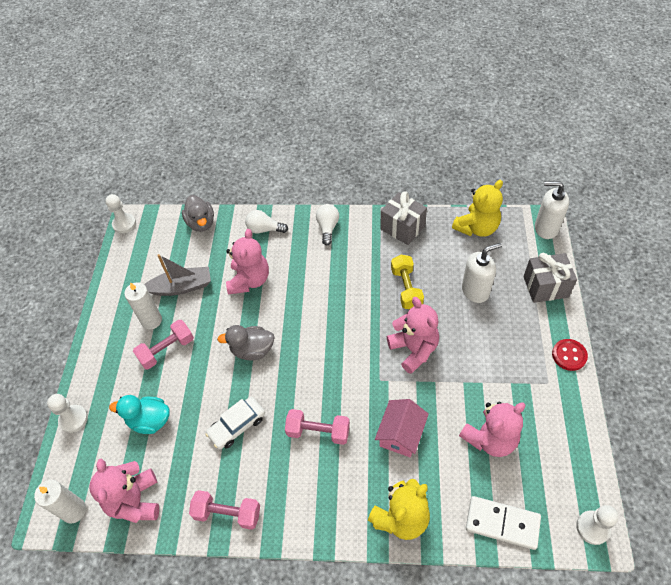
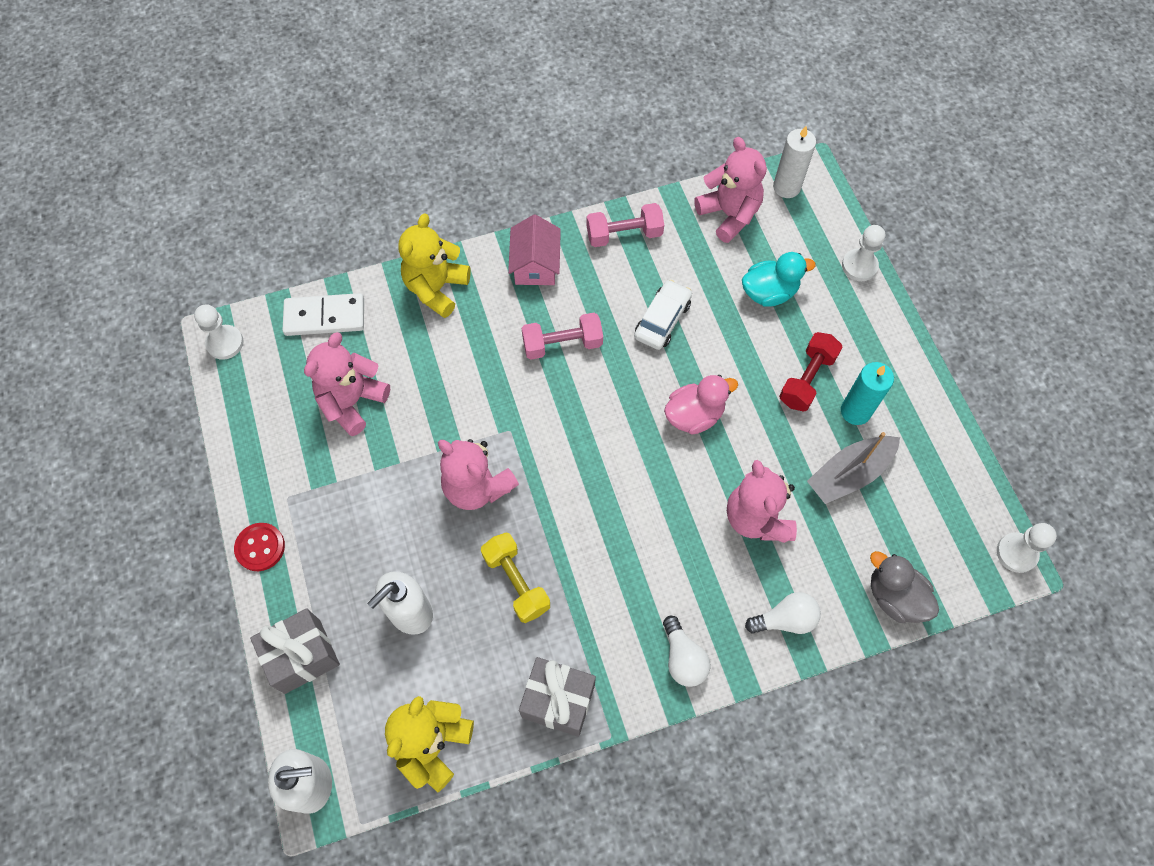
camera: 155 degrees right, 10 degrees up
(151, 320) = (855, 411): white candle -> turquoise candle
(167, 350) = (807, 379): pink dumbbell -> red dumbbell
(252, 350) = (694, 415): grey duck -> pink duck
(401, 434) = (462, 372): pink house -> pink house (535, 265)

